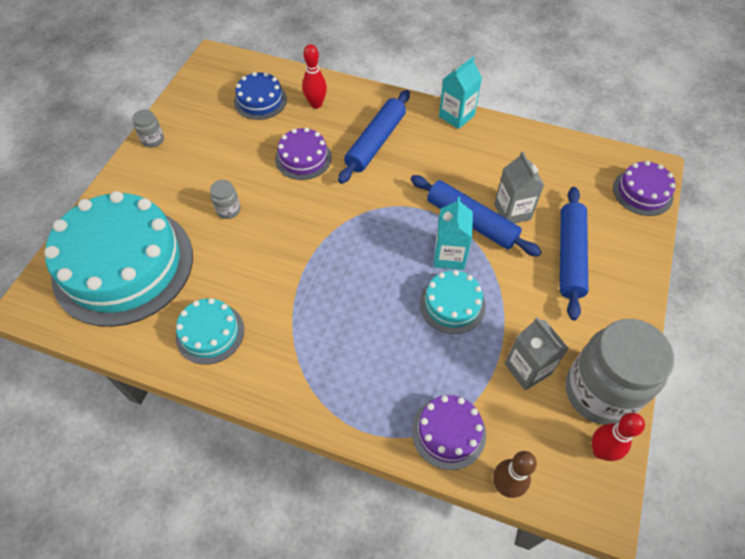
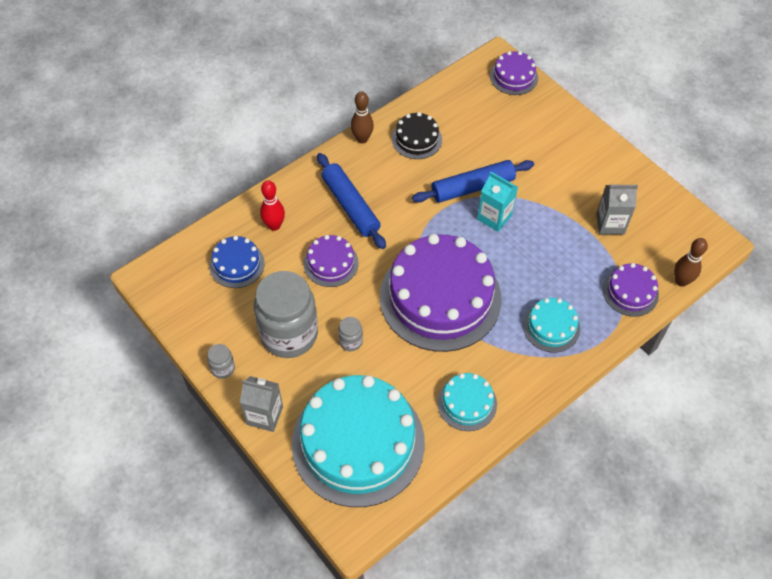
camera: 60 degrees left, 0 degrees up
(320, 255) = (440, 297): none -> purple cake
(452, 304) = (536, 238): turquoise cake -> turquoise cake (551, 327)
(456, 116) = (362, 139): turquoise carton -> brown bowling pin
(491, 153) = (416, 139): none -> black cake
(512, 211) = (480, 158): grey carton -> grey carton (264, 415)
(570, 256) = (539, 149): blue rolling pin -> none
(599, 392) = (647, 196): grey jar -> grey jar (289, 334)
(600, 451) = (685, 220): red bowling pin -> none

